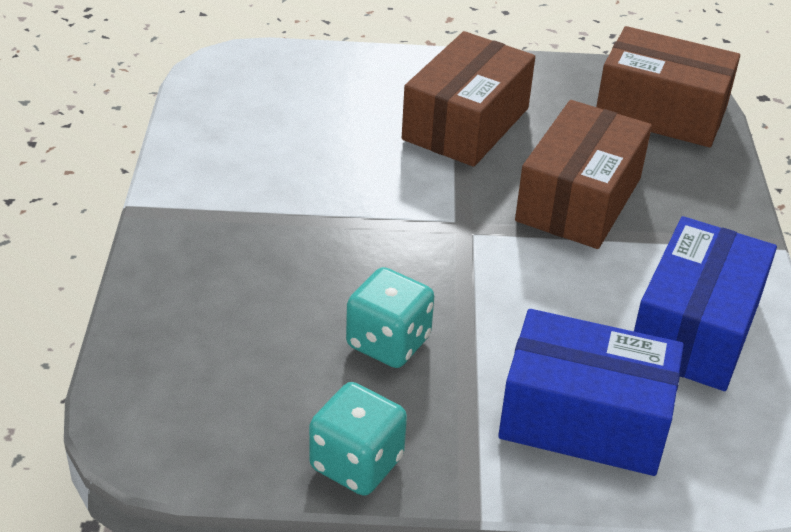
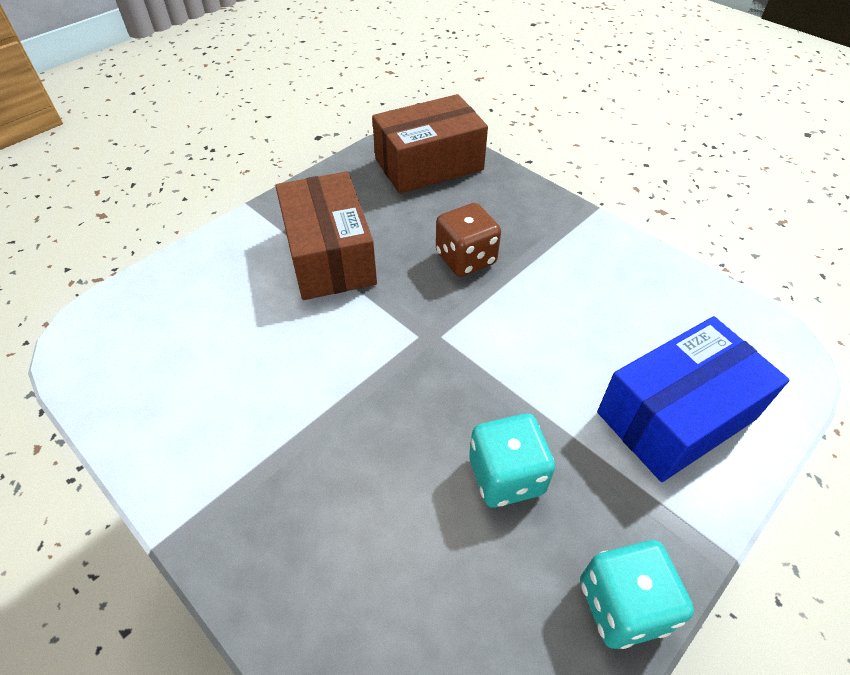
camera: 45 degrees left, 10 degrees up
(578, 199) = (466, 259): brown box -> brown dice
(695, 329) = (635, 296): blue box -> none

